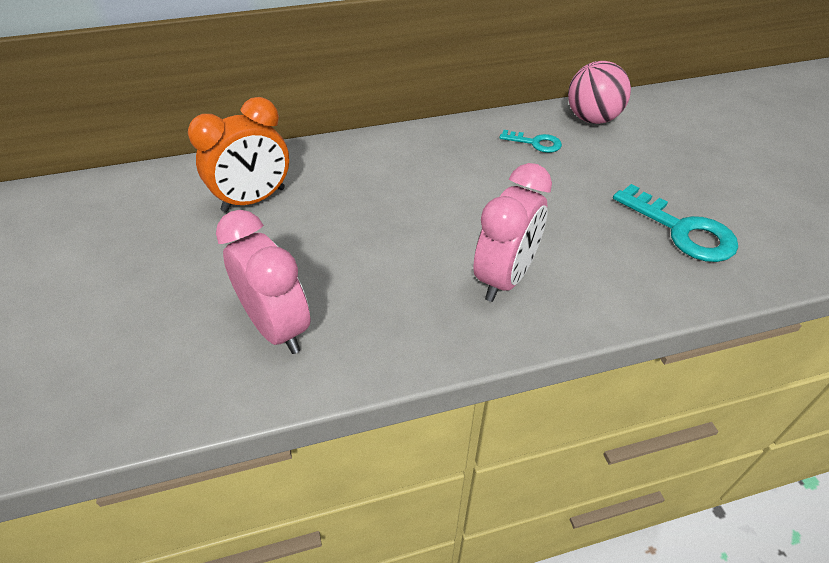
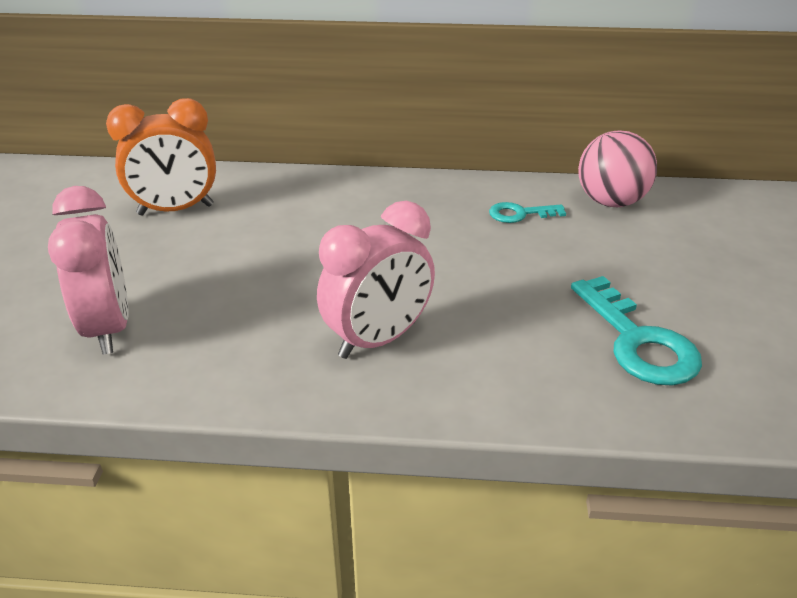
camera: 20 degrees right, 10 degrees down
(535, 143) = (520, 214): turquoise key -> turquoise key turned 135 degrees clockwise

